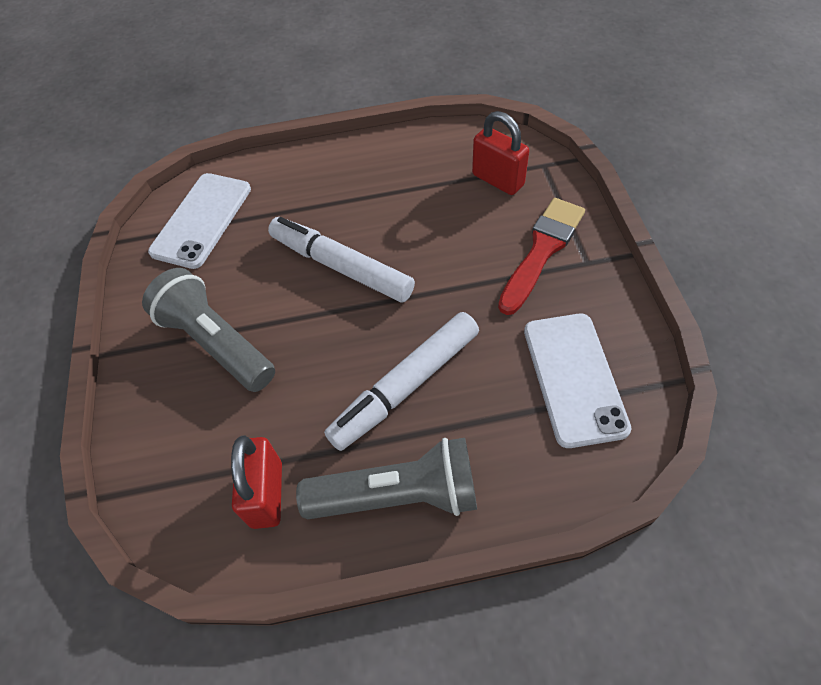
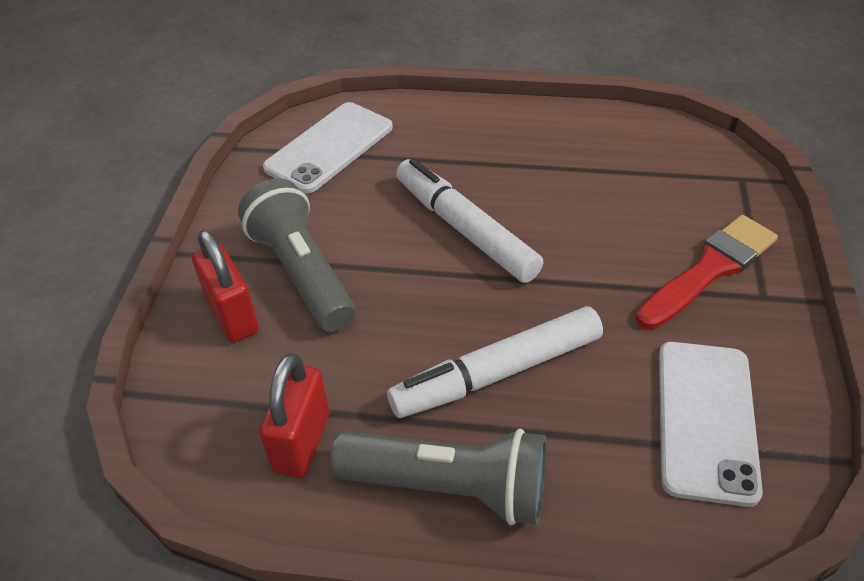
camera: 15 degrees right, 10 degrees down
(498, 180) = (679, 182): red padlock -> red padlock (233, 316)

